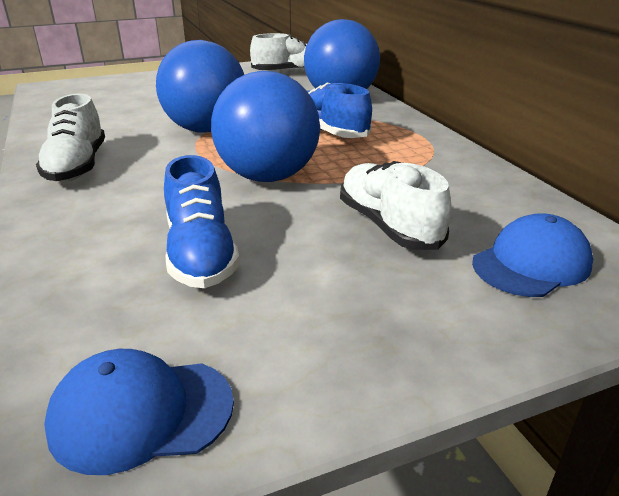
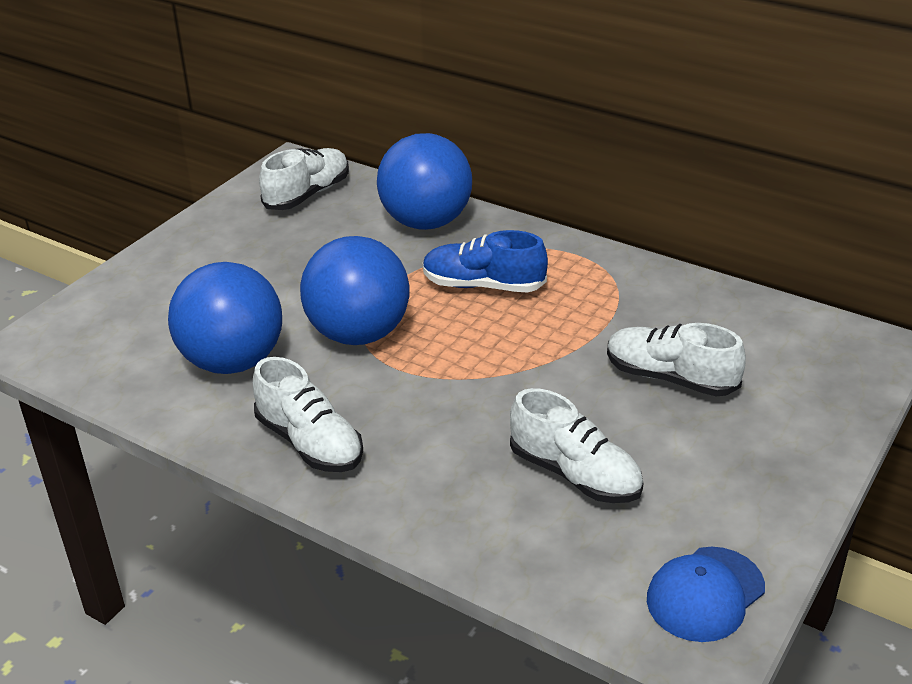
camera: 35 degrees left, 5 degrees up
(201, 254) = (575, 474): blue shoe -> white shoe
(268, 177) = (511, 370): blue ball -> blue ball (233, 362)
(531, 263) = (794, 367): blue cap -> none

